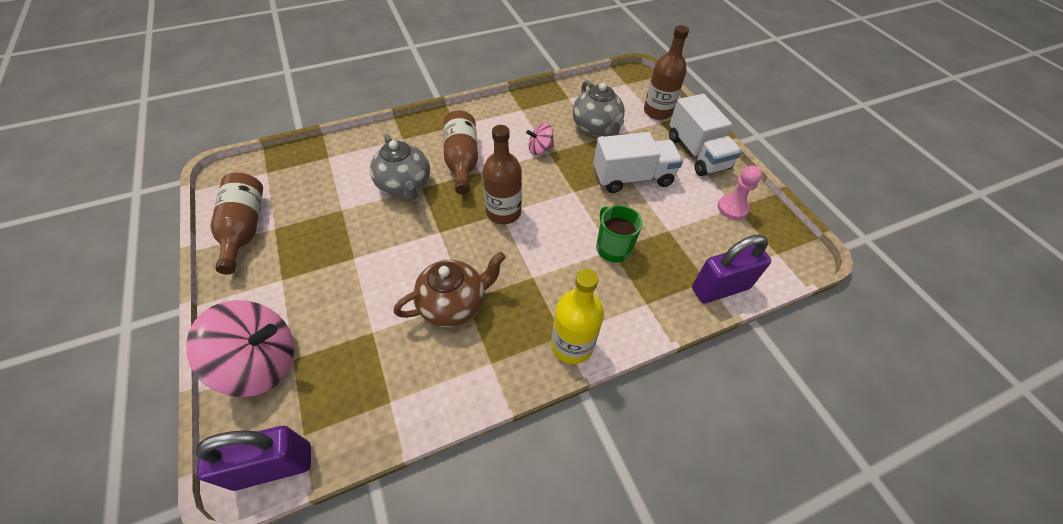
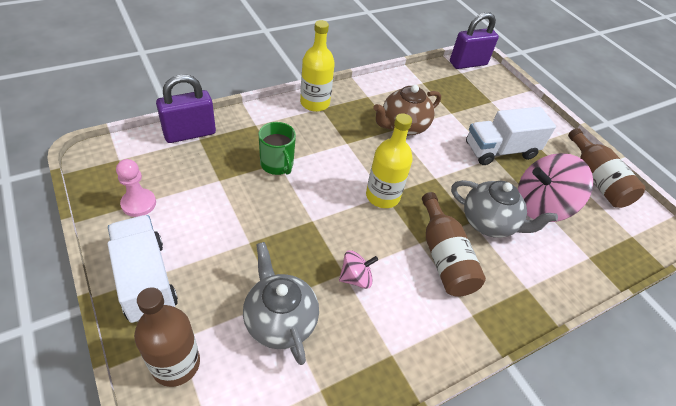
camera: 170 degrees right, 5 degrees down
(262, 362) = (508, 100): pink spinning top -> pink spinning top (540, 206)
(405, 186) = (489, 223): grey teapot -> grey teapot turned 150 degrees clockwise
(503, 212) = (382, 196): brown bottle -> yellow bottle
(632, 178) = (243, 239): white truck -> white truck (500, 150)

